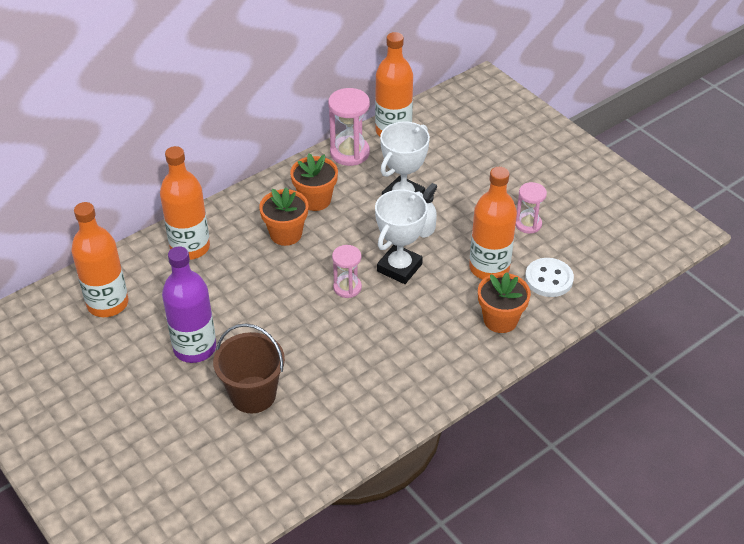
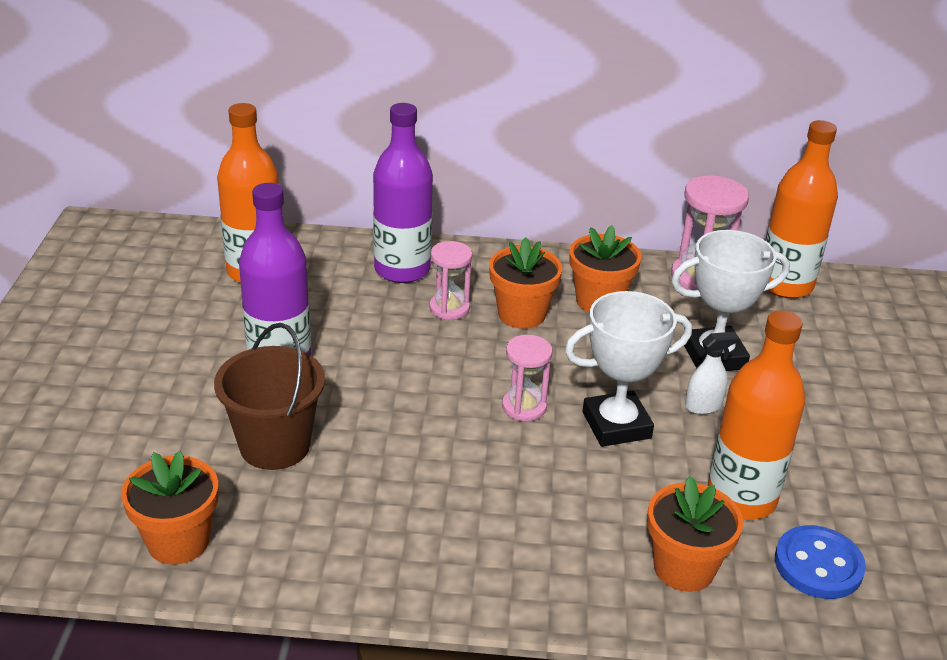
camera: 40 degrees right, 10 degrees down
(190, 247) = (402, 269): orange bottle -> purple bottle
(270, 476) = (178, 541): none -> orange flower pot
(528, 224) = (862, 481): pink hourglass -> pink hourglass (449, 308)
(549, 279) = (818, 565): white button -> blue button

